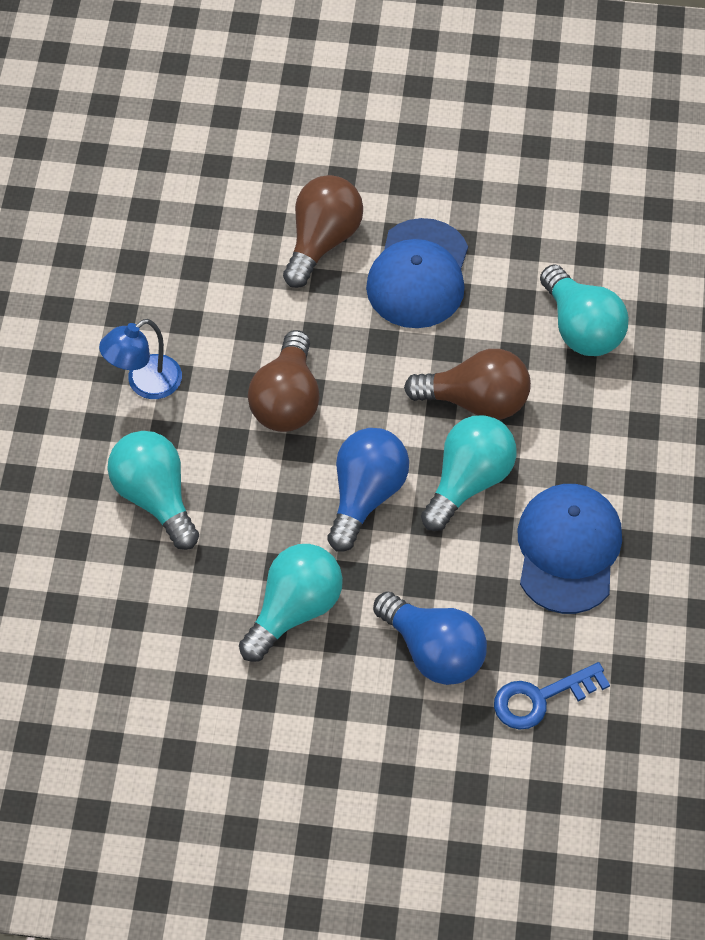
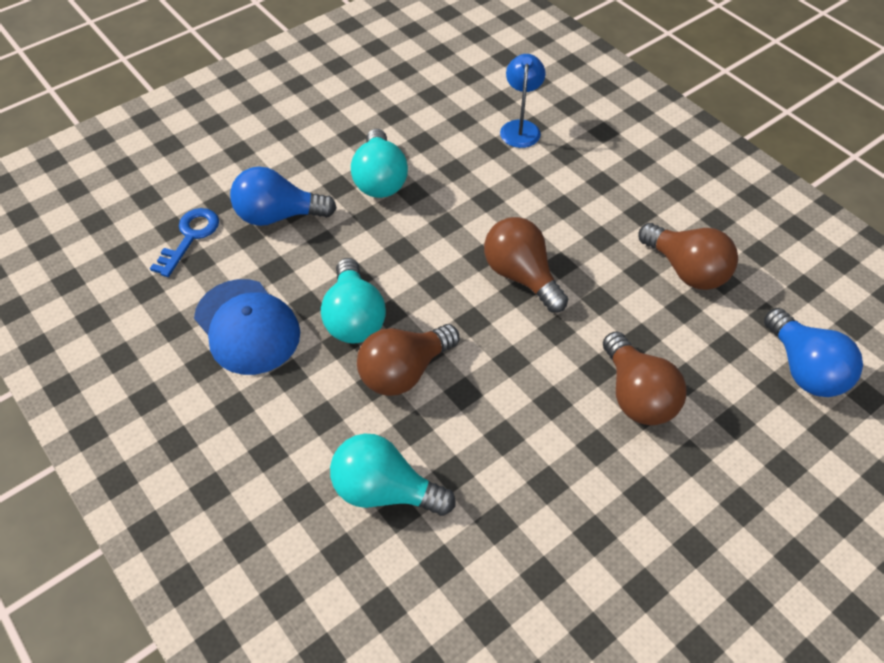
camera: 135 degrees right, 5 degrees down
(145, 383) = (611, 221): blue lamp -> blue lamp (520, 128)
(149, 292) = (686, 270): none -> brown light bulb
(155, 497) = (522, 174): turquoise light bulb -> none
(366, 495) = (408, 261): blue light bulb -> blue light bulb (804, 369)
(418, 274) = (545, 429): blue cap -> none

